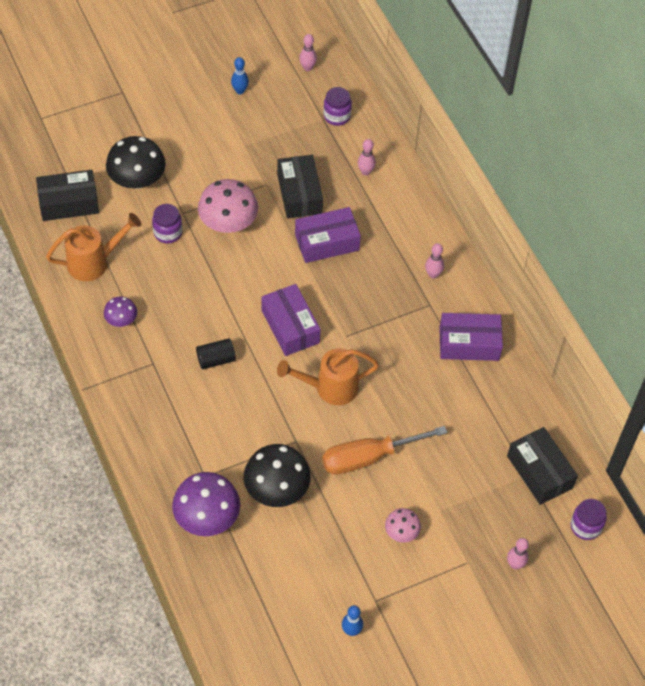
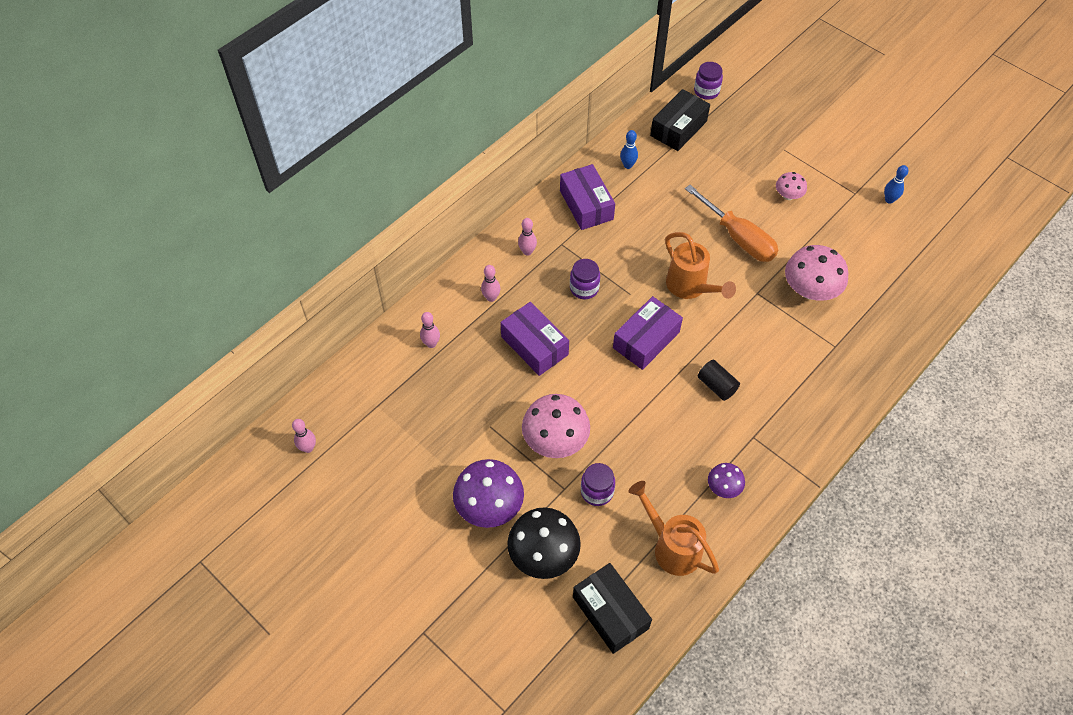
camera: 110 degrees left, 0 degrees up
(207, 517) = (870, 329): purple mushroom -> purple mushroom (489, 506)
(240, 91) = (369, 503): blue bowling pin -> blue bowling pin (628, 165)
(276, 489) = (810, 290): black mushroom -> pink mushroom
(299, 194) = (487, 390): black box -> none
(337, 116) = (367, 395): purple jar -> purple jar (584, 288)
(515, 564) = (765, 122): pink bowling pin -> pink bowling pin (491, 297)

